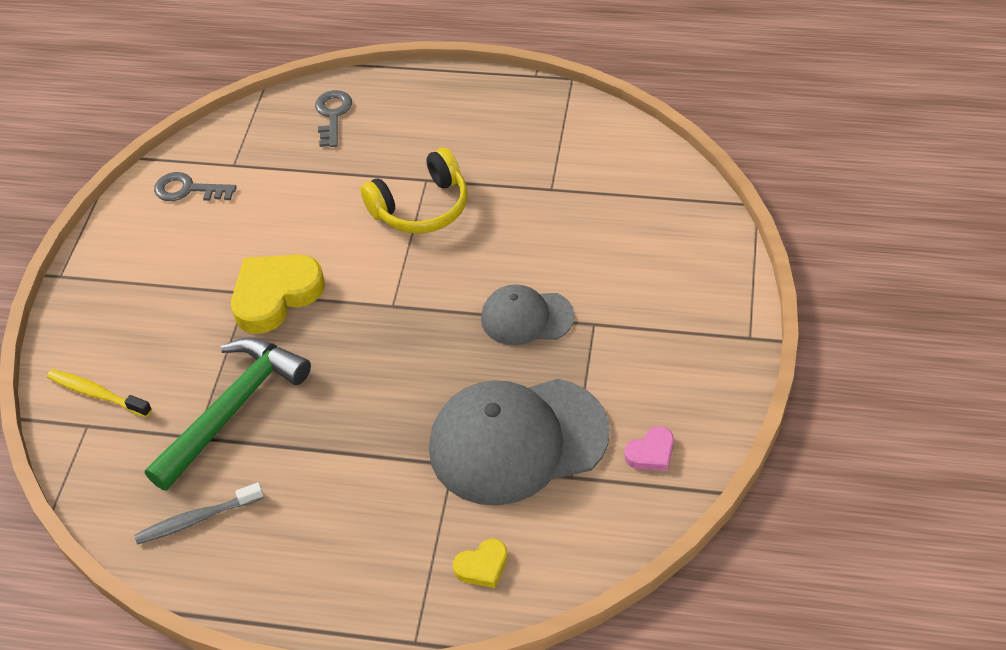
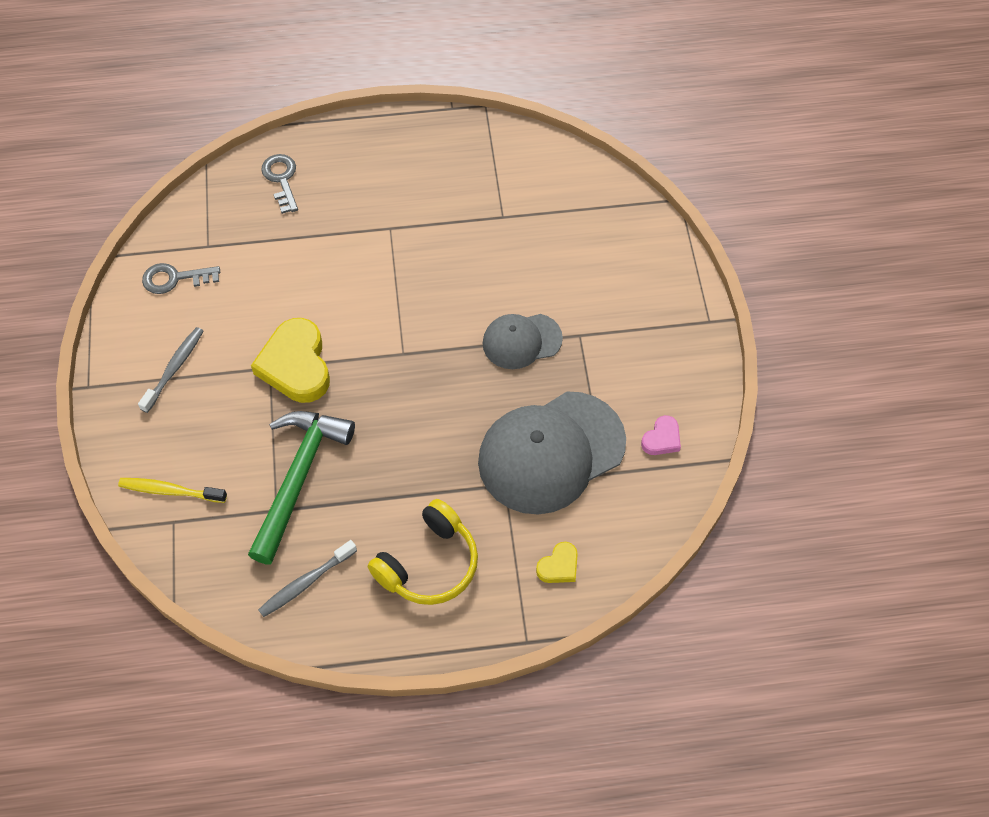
camera: 20 degrees left, 10 degrees up
(152, 275) = (174, 368): none -> grey toothbrush
(275, 295) = (296, 365): yellow heart -> yellow heart turned 45 degrees counterclockwise
(421, 207) = (395, 256): yellow headphones -> yellow headphones (429, 564)

